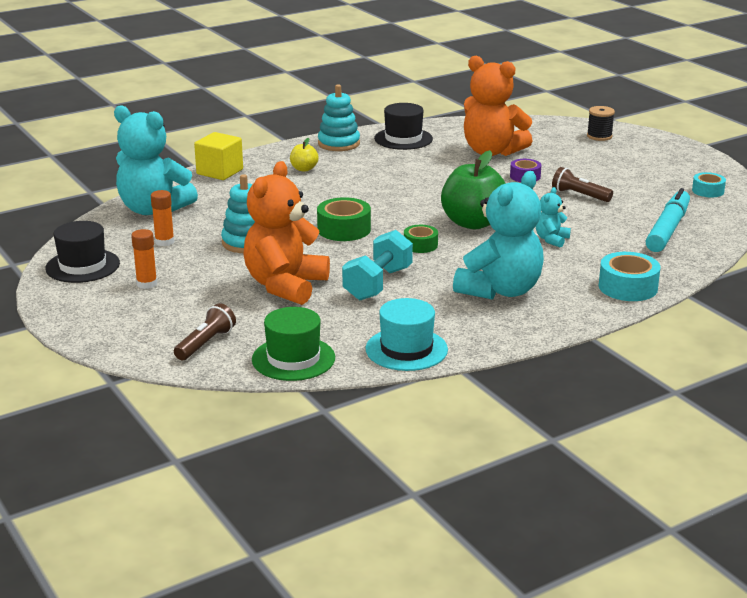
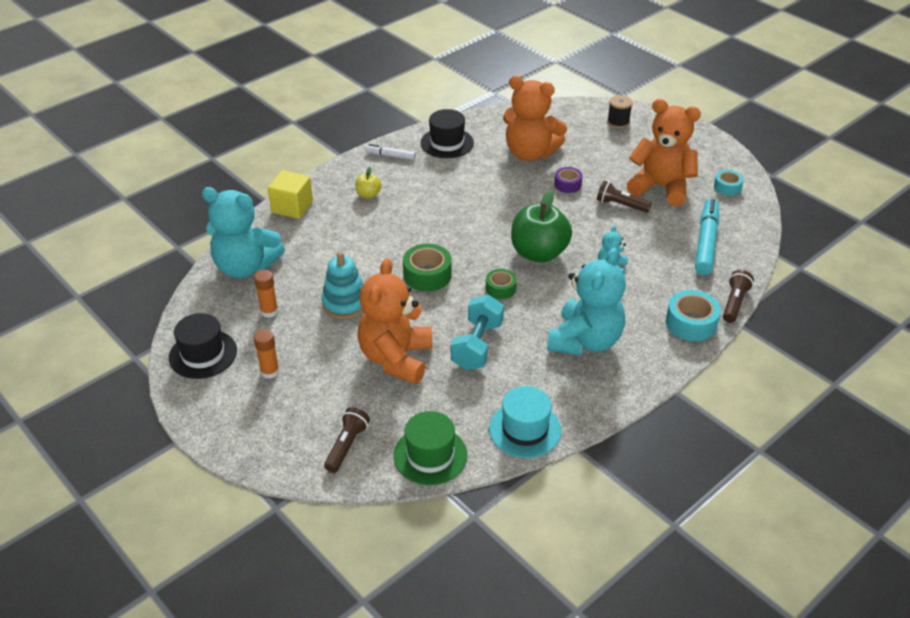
camera: 10 degrees left, 15 degrees up
(339, 144) = (390, 156): turquoise stacking toy -> white marker
(630, 186) = (661, 187): none -> orange teddy bear
(685, 276) = (734, 303): none -> brown flashlight

